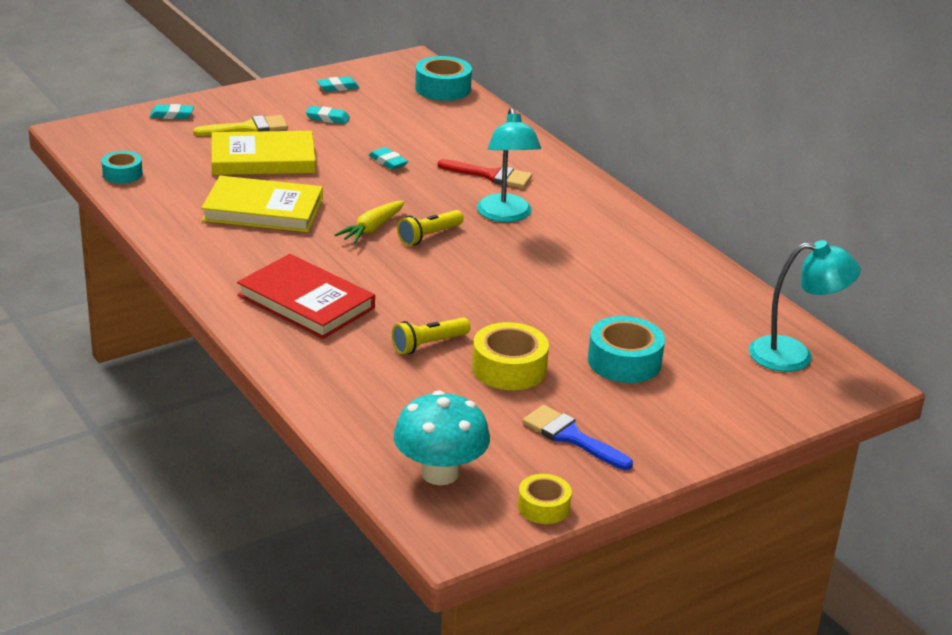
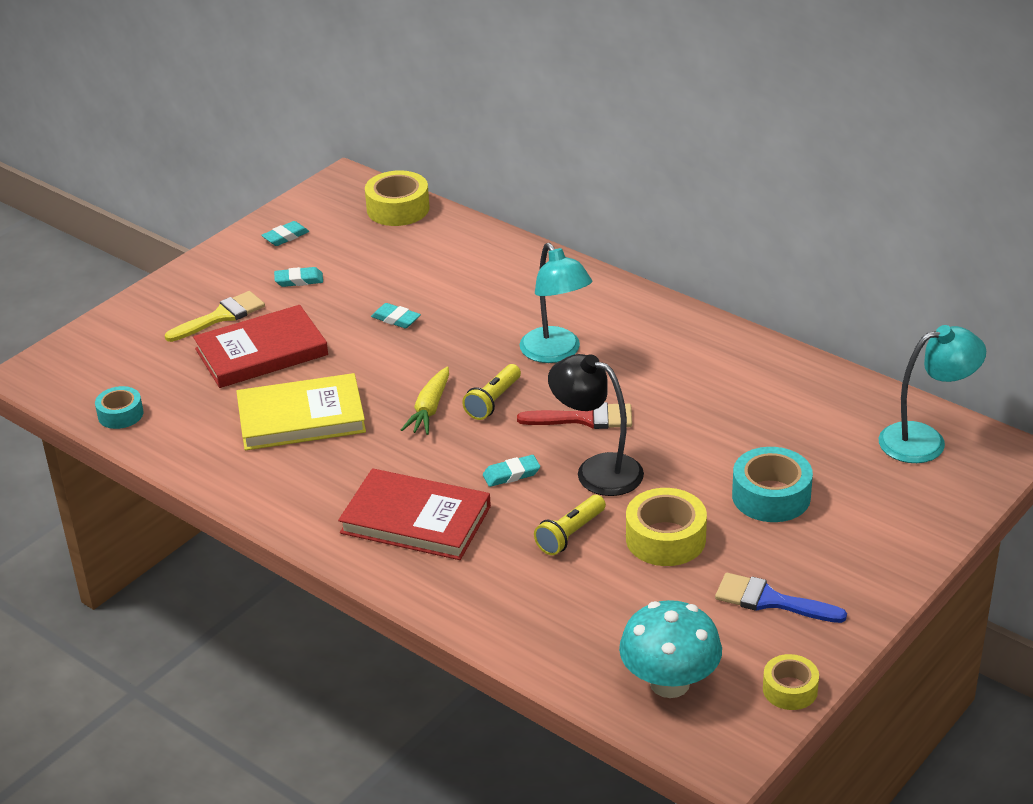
camera: 15 degrees left, 5 degrees up
(172, 115) = (126, 322): turquoise eraser -> turquoise eraser (511, 474)
(263, 158) = (261, 352): yellow book -> red book
(443, 88) = (398, 209): turquoise tape -> yellow tape
(483, 305) = (597, 470): none -> black lamp
(491, 175) = (512, 307): red brush -> red brush (584, 418)

